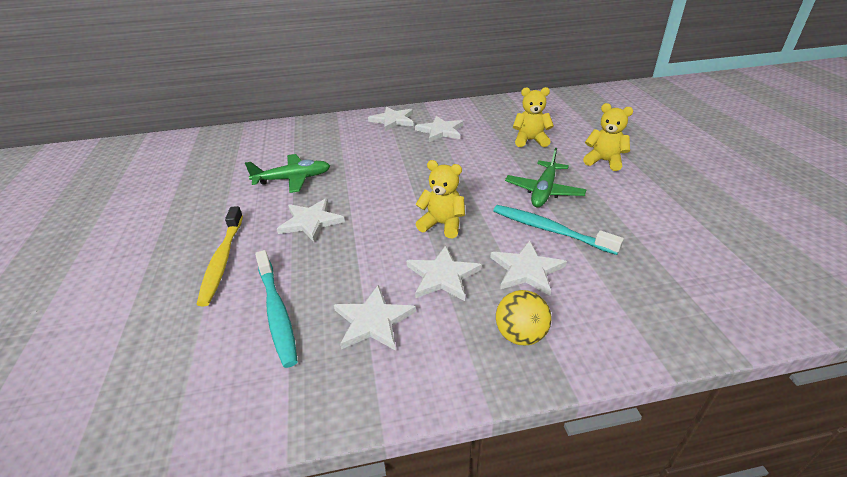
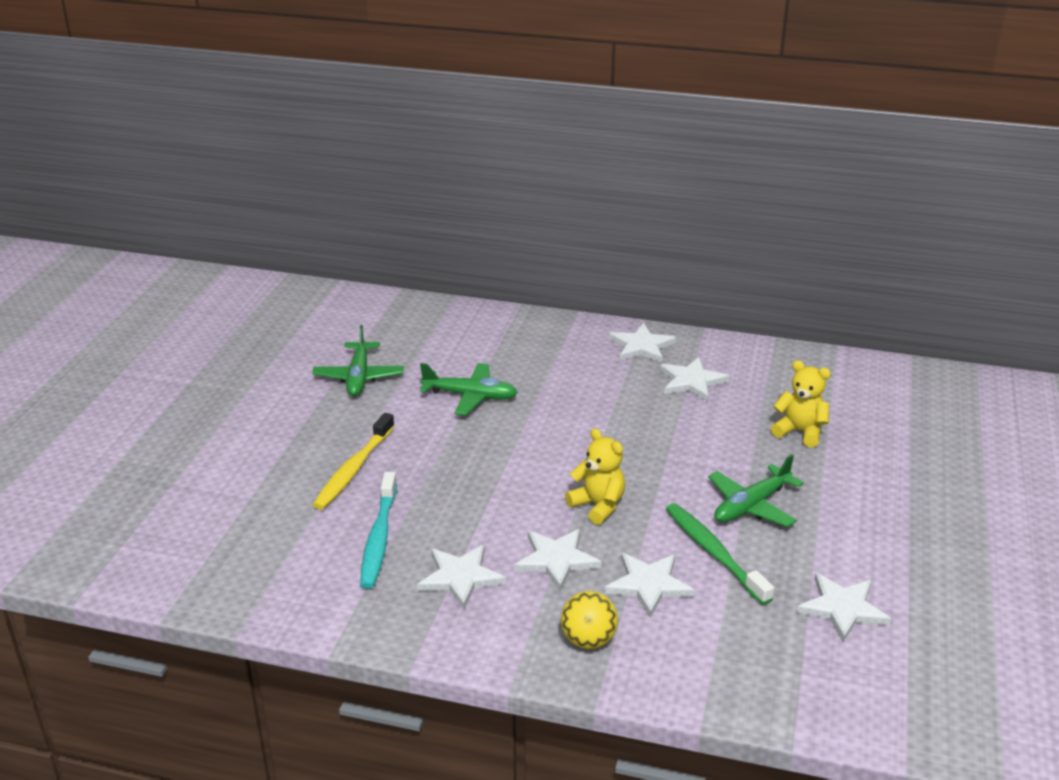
camera: 25 degrees right, 5 degrees down
(193, 190) = (359, 377): none -> green plane
(311, 221) = (460, 455): white star -> white star (842, 608)
(549, 230) = (714, 553): turquoise toothbrush -> green toothbrush
(604, 161) = (871, 492): yellow teddy bear -> none

